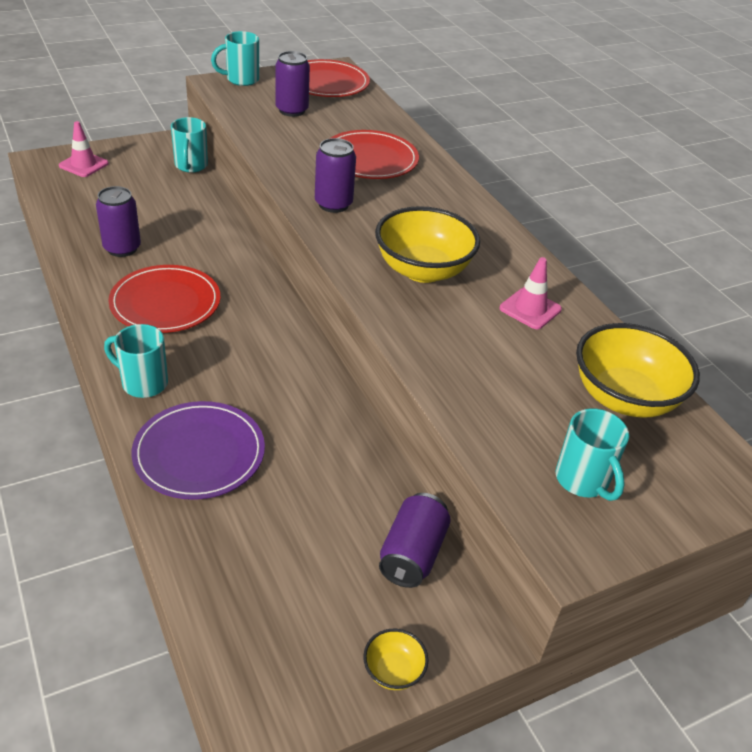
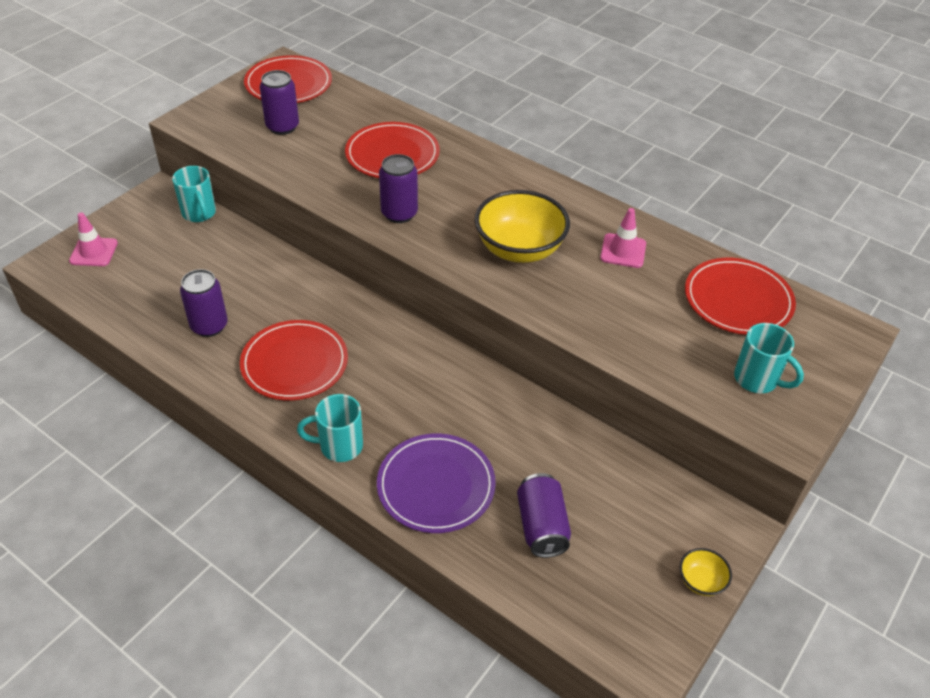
camera: 25 degrees left, 5 degrees up
(241, 79) = (206, 108): turquoise mug -> none
(412, 554) = (651, 489): purple can -> purple can (541, 526)
(624, 398) = (738, 300): yellow bowl -> red plate

